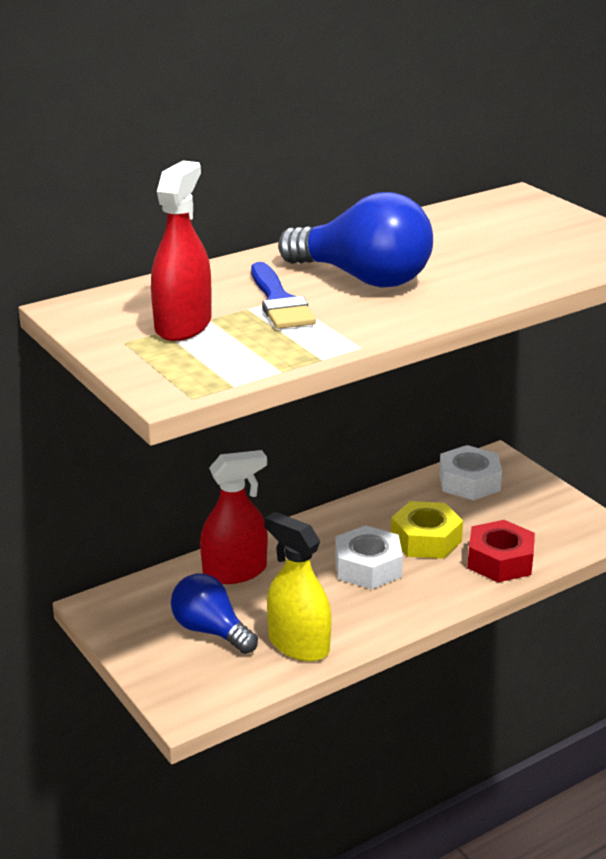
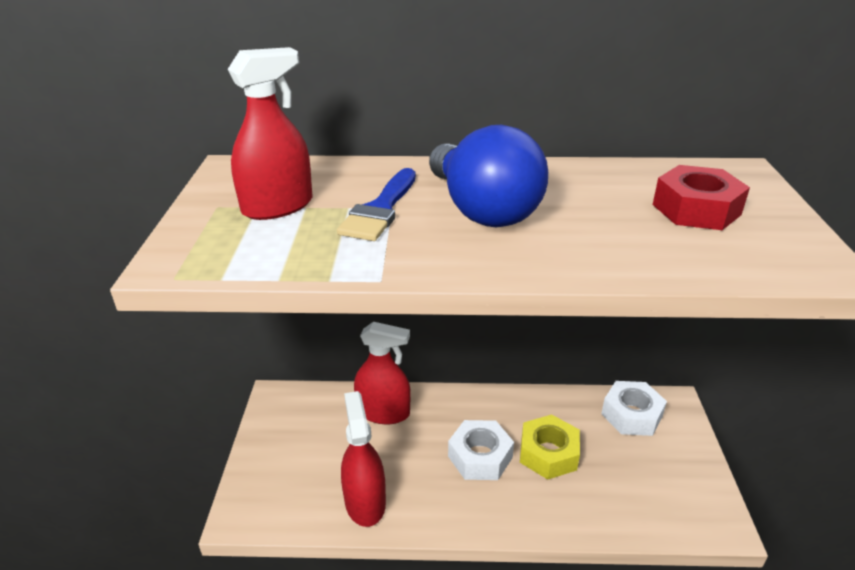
camera: 35 degrees right, 5 degrees up
(211, 631) = (320, 455): blue light bulb -> none
(298, 644) = (365, 502): yellow spray bottle -> red spray bottle
(500, 561) = (594, 507): red nut -> red nut (696, 209)

